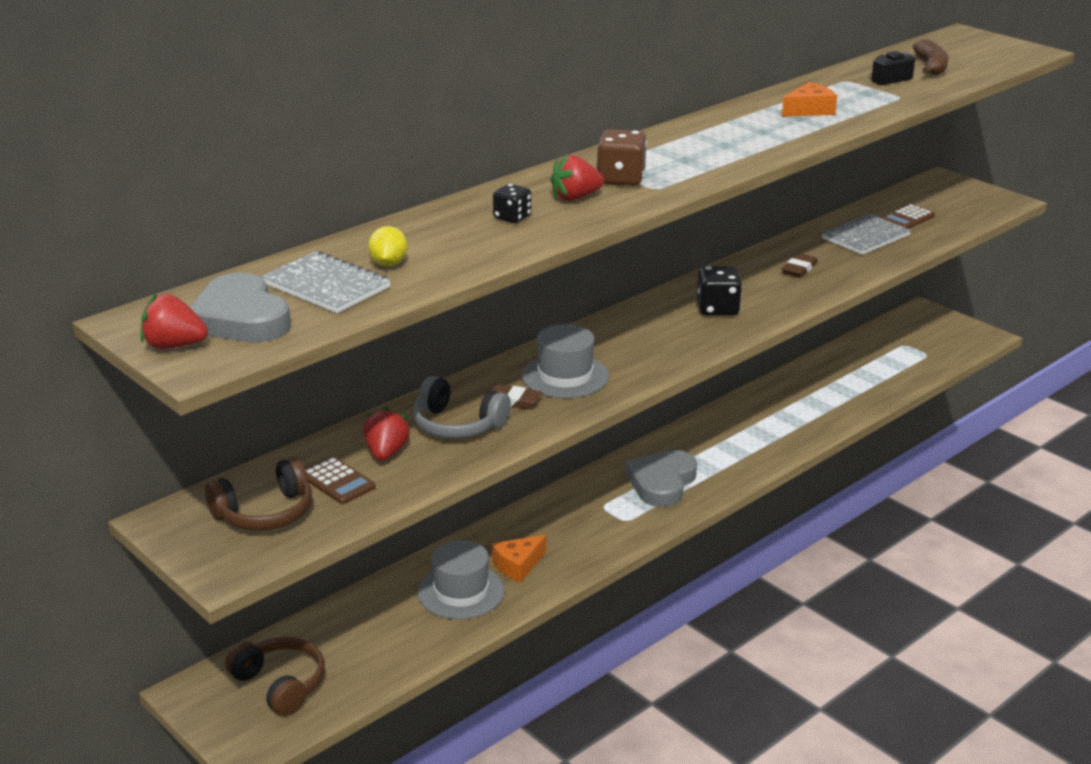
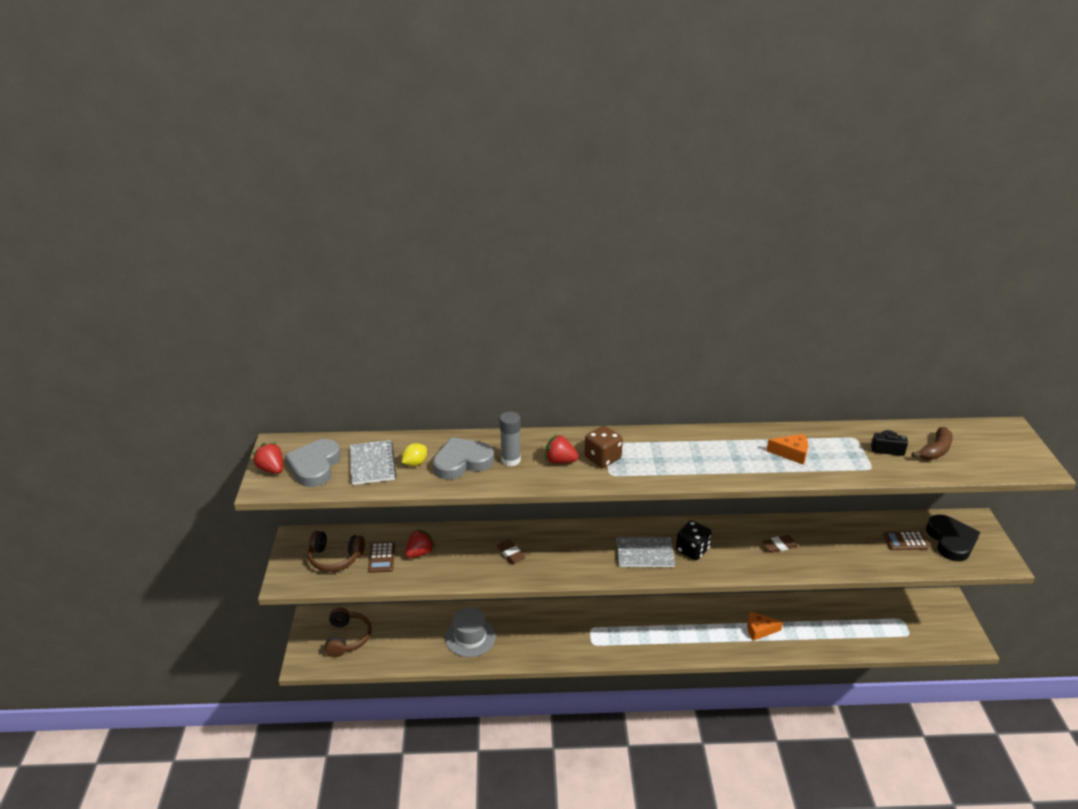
camera: 40 degrees right, 5 degrees up
(457, 425) = (469, 554): grey headphones -> none
(512, 217) = (510, 460): black dice -> grey glue stick
(518, 565) = (511, 638): orange cheese -> orange cheese (759, 630)
(565, 376) = (555, 552): grey hat -> none
(662, 482) = (638, 631): grey heart -> grey heart (462, 462)
(865, 237) = (856, 542): grey notebook -> grey notebook (645, 553)
(944, 202) = (951, 541): none -> black heart

